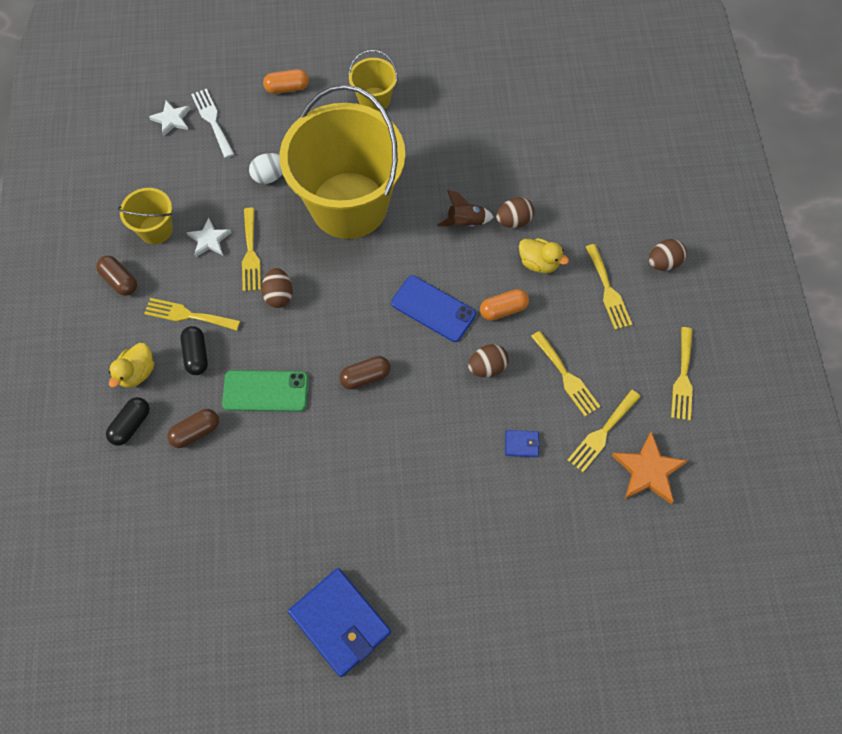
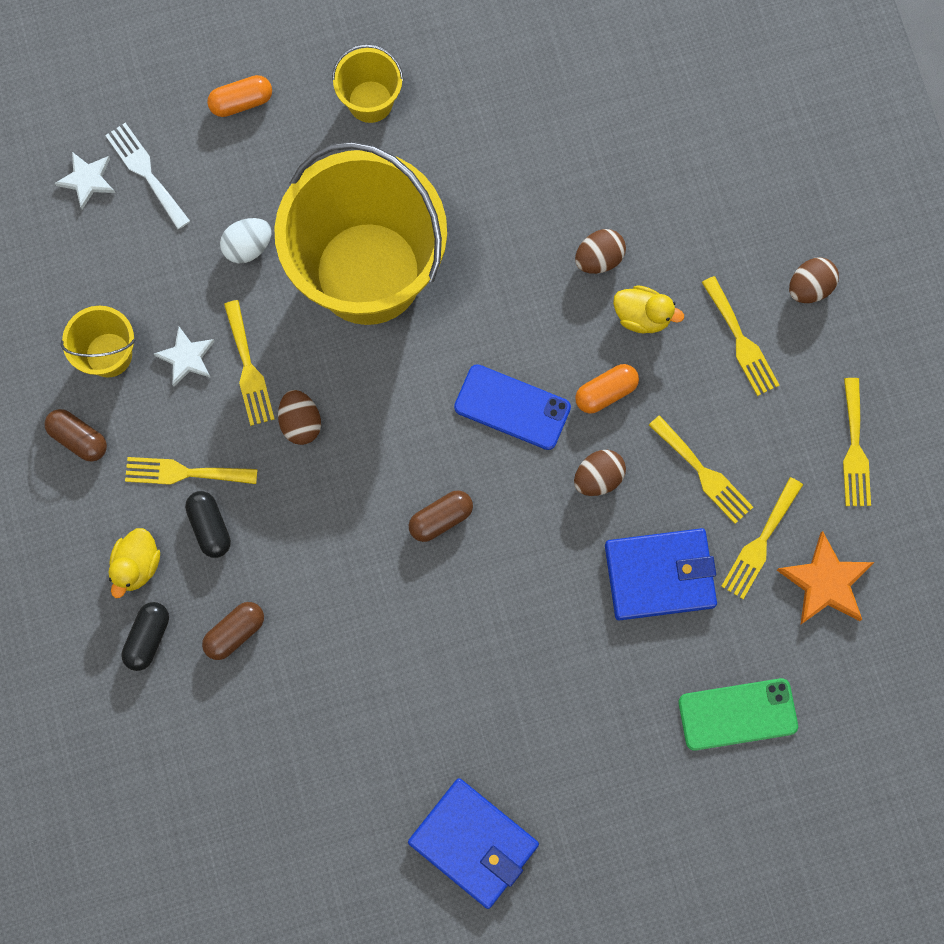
camera: 10 degrees left, 10 degrees up
(265, 391) = (313, 561): green phone -> green phone (737, 714)
(465, 222) = (533, 272): brown rocket -> none
(521, 444) = (659, 575): blue wallet -> blue wallet, size x2.35

